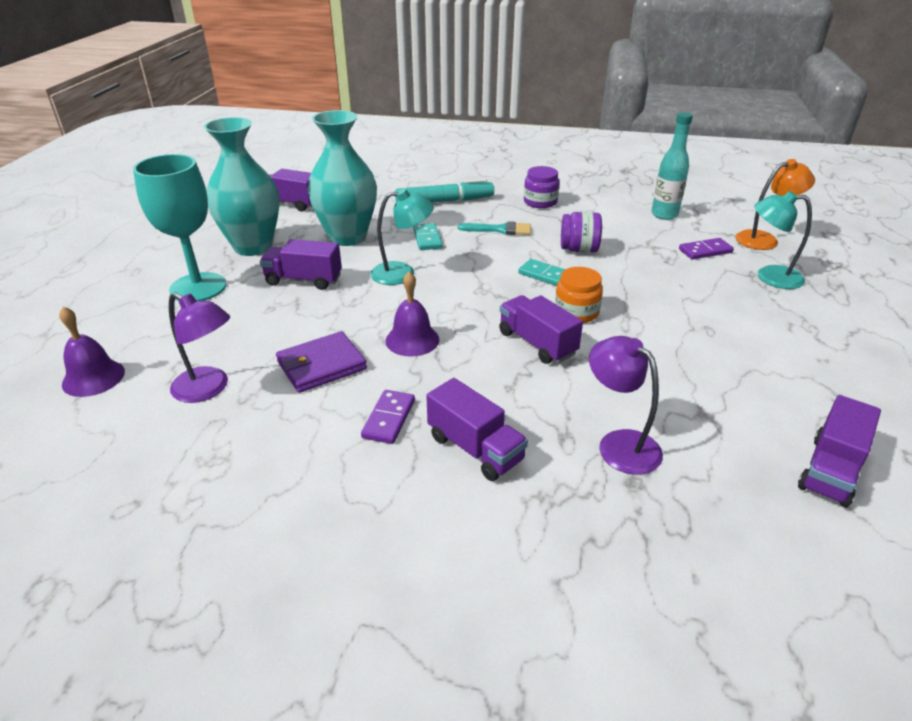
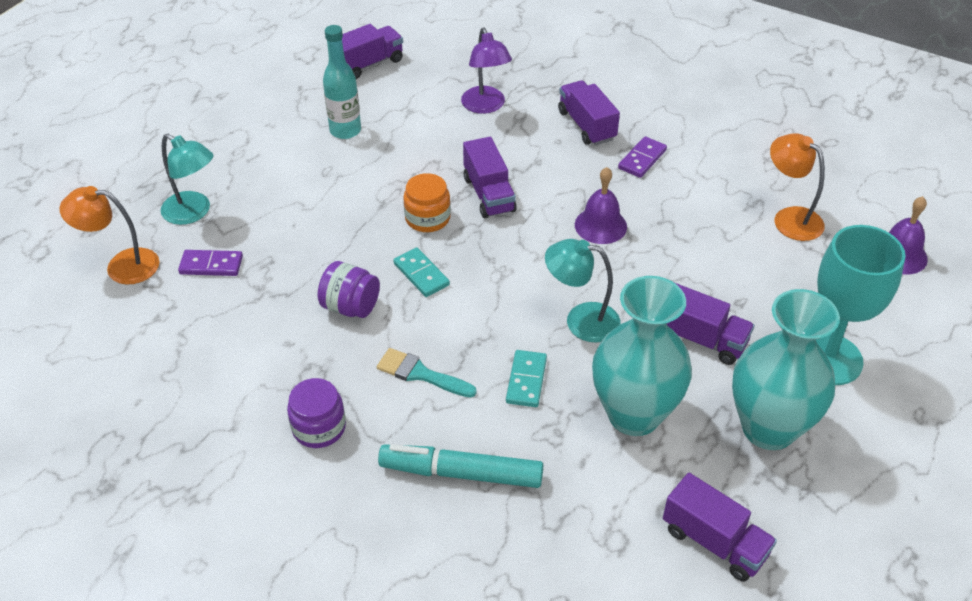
camera: 160 degrees left, 10 degrees up
(209, 389) = (789, 218): purple lamp -> orange lamp
(321, 365) = (690, 218): purple wallet -> none
(664, 215) = (180, 345): turquoise bottle -> turquoise bottle (345, 131)

